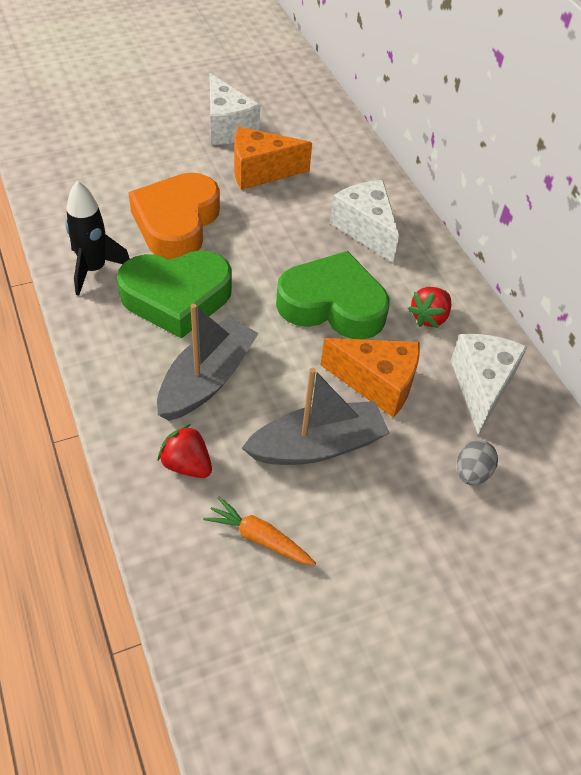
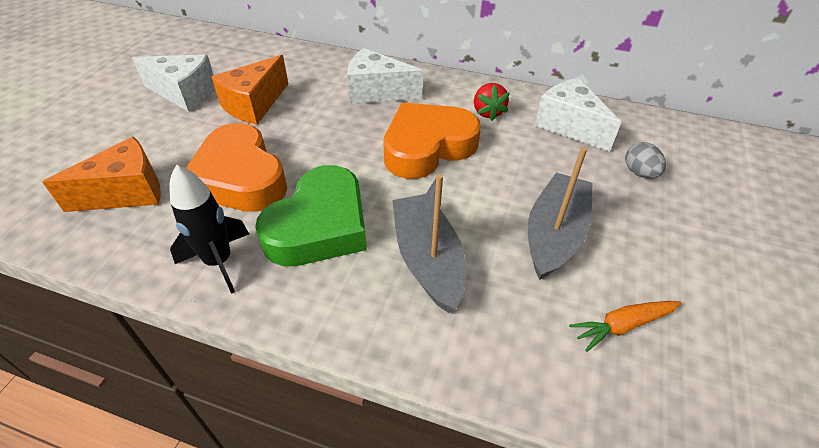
camera: 45 degrees left, 5 degrees down
(187, 464) = (508, 329): red strawberry -> none
(332, 305) = (427, 147): green heart -> orange heart
(377, 384) = (523, 169): orange cheese -> orange cheese (127, 192)

